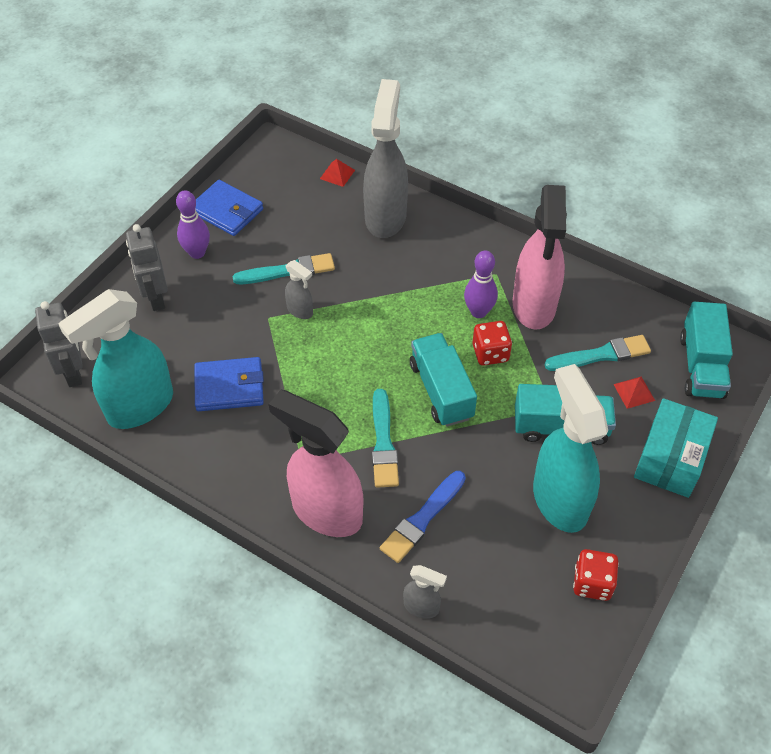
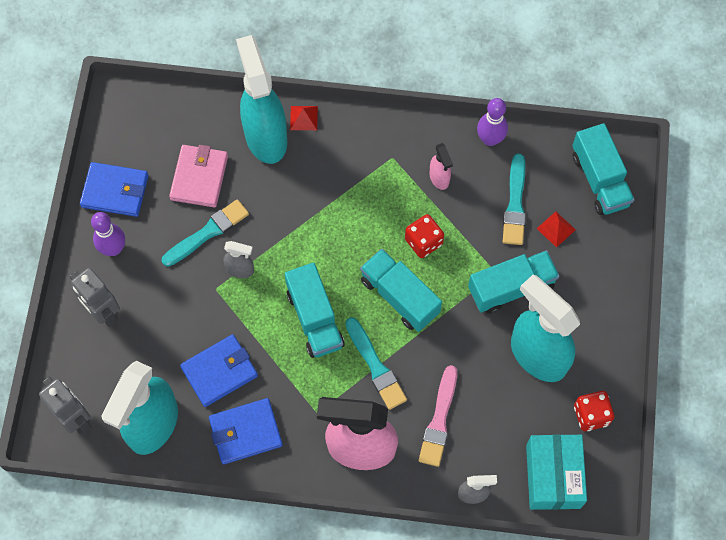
camera: 25 degrees left, 15 degrees up
(222, 449) = (245, 432): none -> blue wallet
(307, 227) = (199, 178): none -> pink wallet
(337, 174) = (196, 106): red pyramid -> red pyramid (304, 118)
(347, 378) = (315, 319): none -> turquoise truck
(385, 217) = (265, 136): grey spray bottle -> turquoise spray bottle
(422, 519) = (439, 420): blue brush -> pink brush
(478, 312) = (395, 204): purple bowling pin -> purple bowling pin (490, 139)
(534, 306) = (439, 178): pink spray bottle -> pink spray bottle, size x0.44
(601, 355) = (515, 204): turquoise brush -> turquoise brush turned 135 degrees clockwise
(670, 459) = (608, 279): turquoise box -> turquoise box (553, 476)

